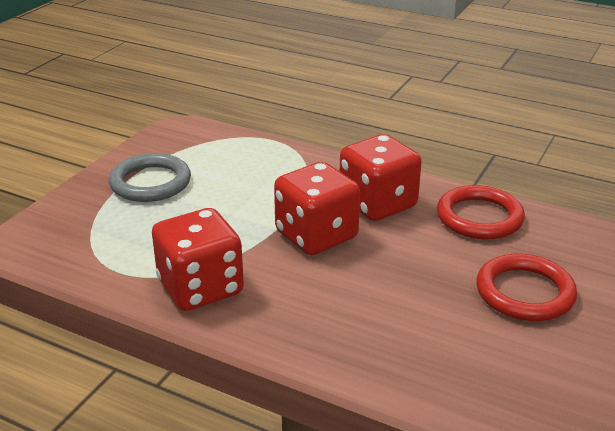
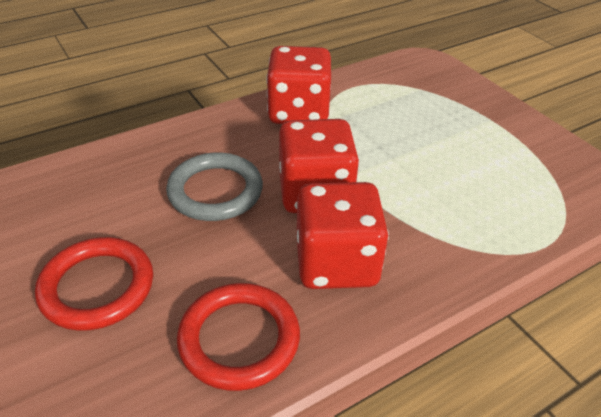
camera: 120 degrees right, 10 degrees up
(150, 182) = (482, 132): grey ring -> grey ring (215, 191)

